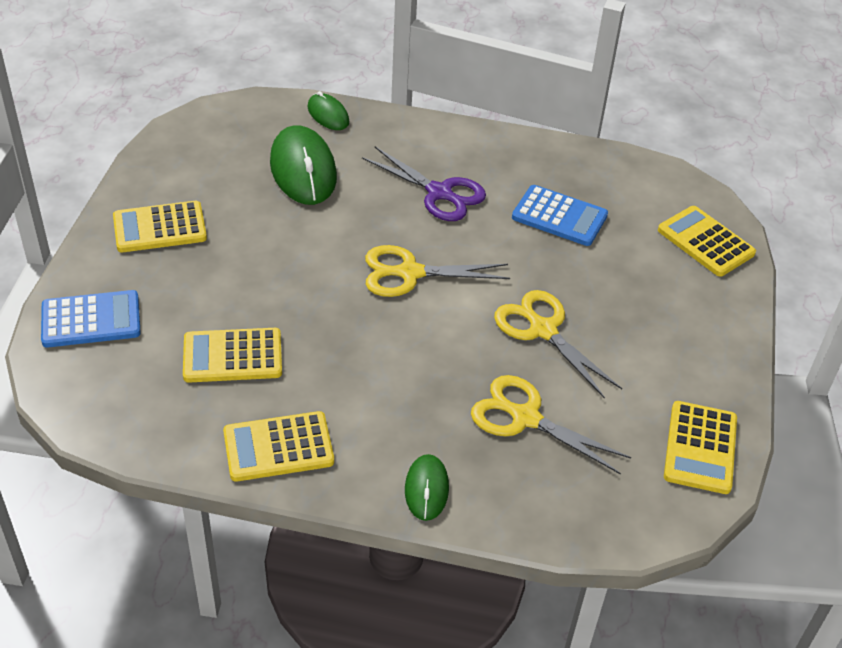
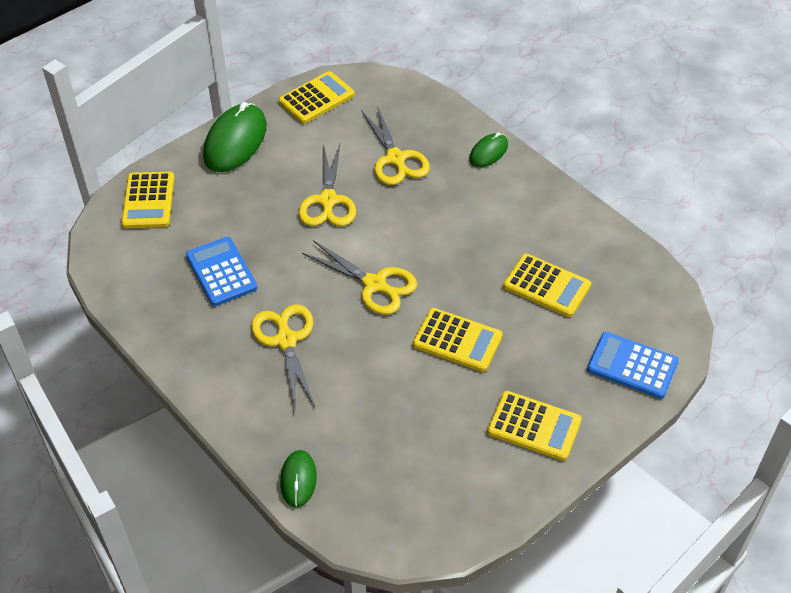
camera: 140 degrees left, 5 degrees up
(278, 447) = (557, 214): yellow calculator -> yellow calculator (457, 340)
(303, 170) = (373, 424): green mouse -> green mouse (235, 141)
(439, 193) = (286, 340): purple scissors -> yellow scissors

